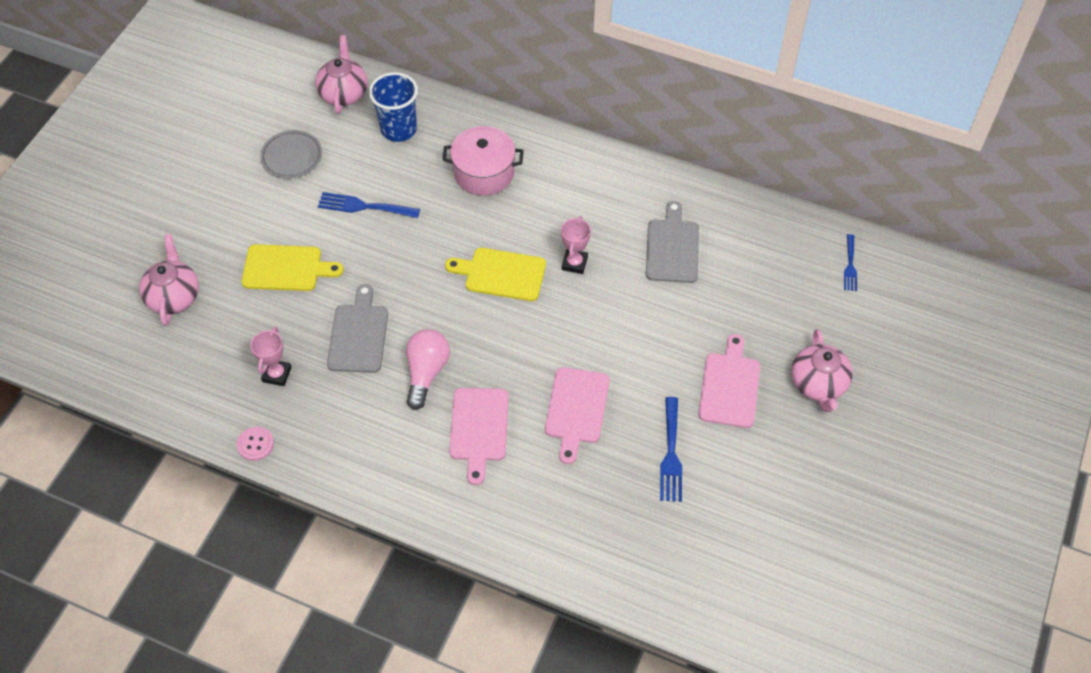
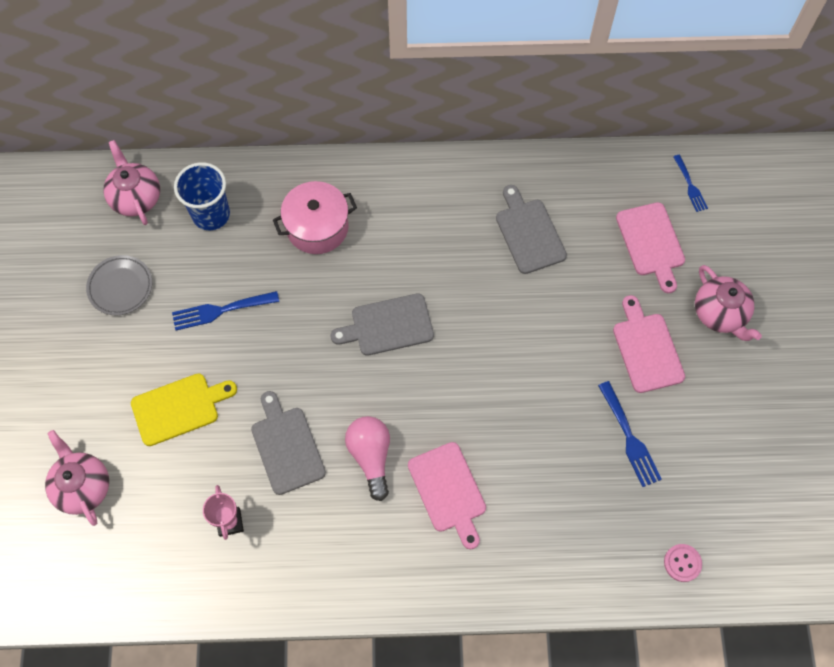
camera: 25 degrees left, 10 degrees up
(255, 444) = (248, 603): pink button -> pink button (682, 563)
(501, 274) = (388, 326): yellow cutting board -> grey cutting board
(574, 263) = (449, 286): pink trophy -> none
(576, 409) = (526, 432): pink cutting board -> pink cutting board (651, 243)

